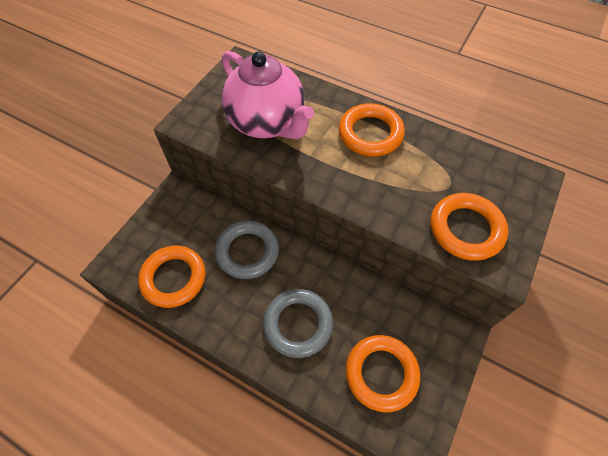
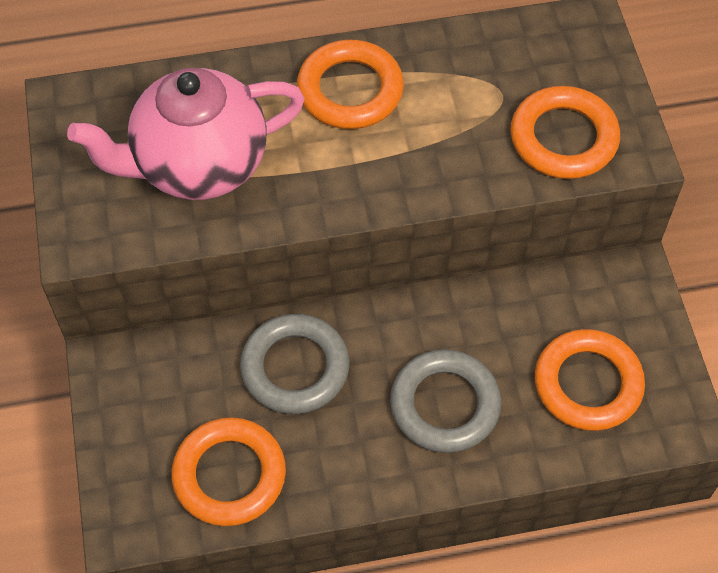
camera: 40 degrees left, 0 degrees up
(267, 123) = (199, 165): pink teapot -> pink teapot turned 150 degrees clockwise

